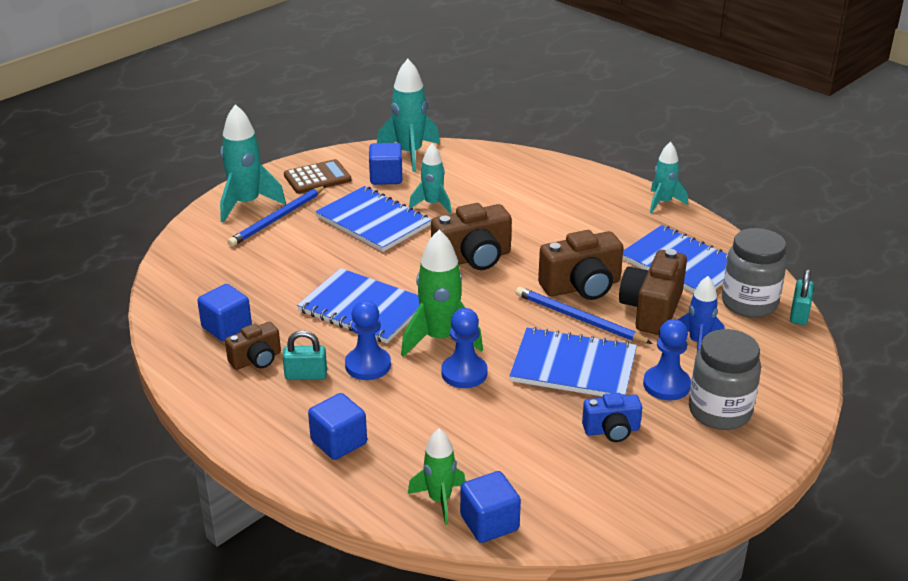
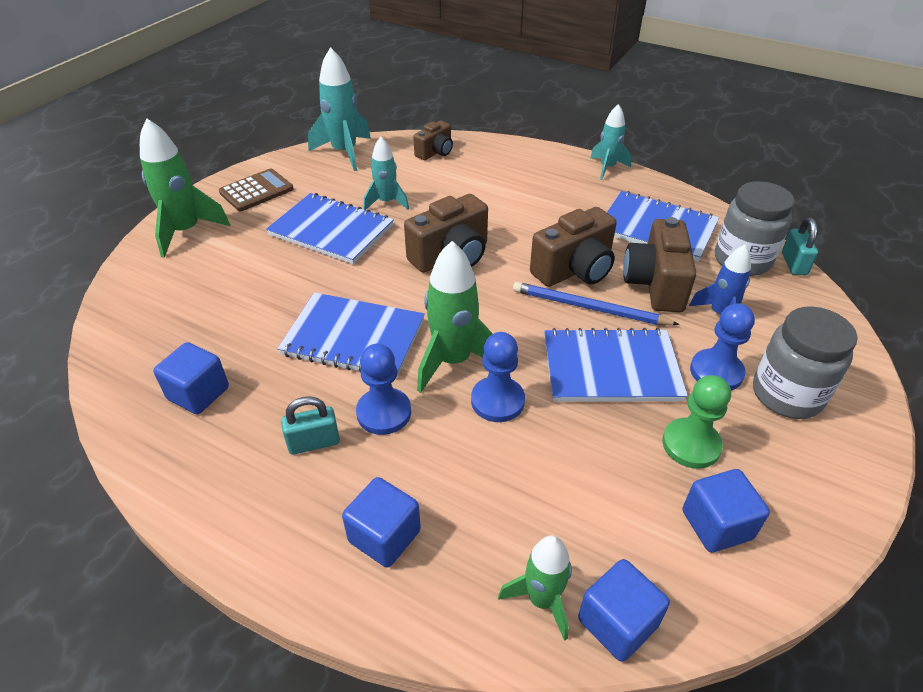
camera: 15 degrees left, 10 degrees up
(246, 204) = (186, 231): turquoise rocket -> green rocket
(256, 360) = (246, 432): brown camera -> brown camera (435, 152)
(277, 219) = (225, 243): blue pencil -> none
(386, 177) = (328, 180): blue cube -> blue cube (716, 525)
(612, 430) = (691, 445): blue camera -> green pawn

